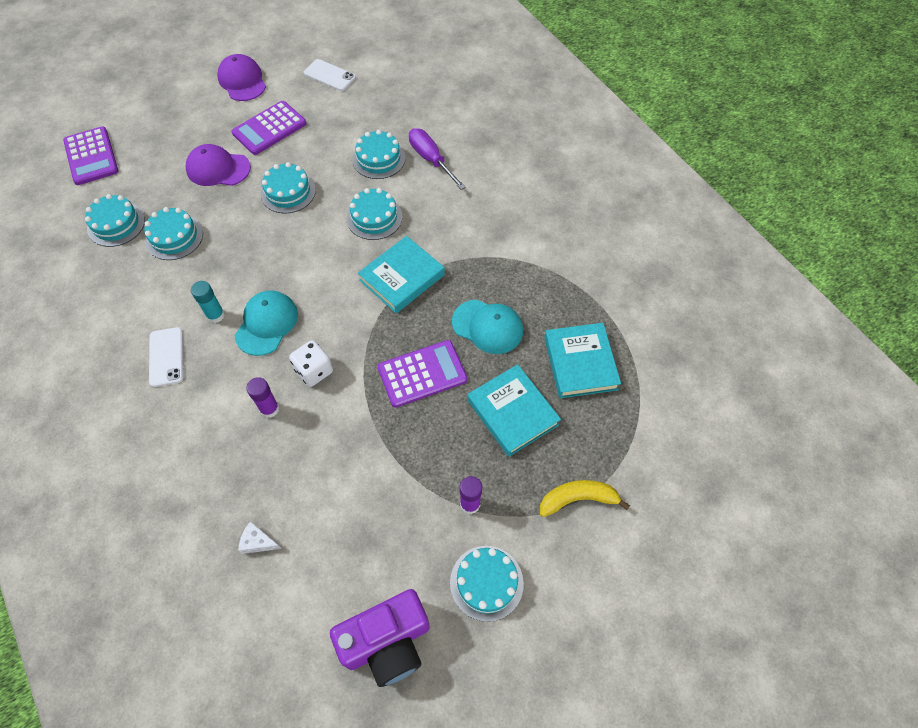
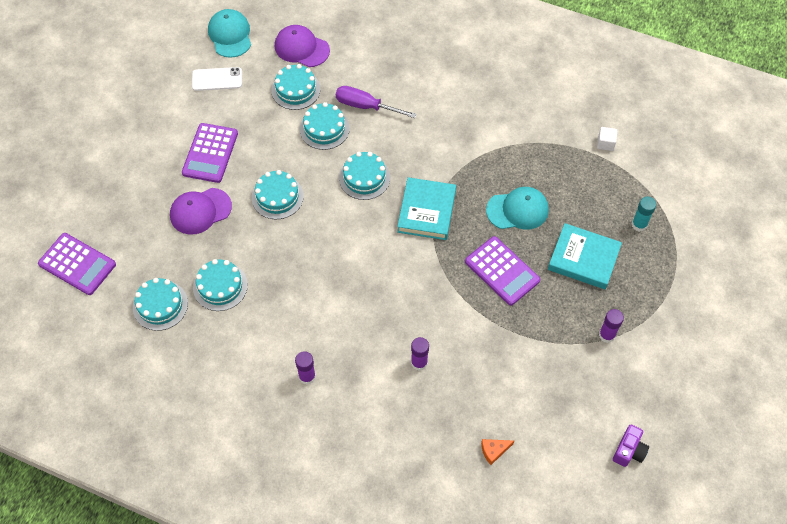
camera: 35 degrees left, 0 degrees up
(166, 357) = (307, 376): white phone -> purple glue stick
(215, 315) = (314, 324): turquoise glue stick -> turquoise glue stick (639, 225)
(242, 81) = (145, 125): purple cap -> purple cap (301, 48)
(258, 542) = (494, 451): white cheese -> orange cheese
(266, 324) = (359, 306): turquoise cap -> turquoise cap (230, 35)
(314, 371) = (425, 317): white dice -> none
(387, 642) = (629, 451): purple camera -> purple camera, size x0.53
(422, 374) = (502, 271): purple calculator -> purple calculator turned 105 degrees clockwise
(486, 583) = (657, 375): turquoise cake -> turquoise cake (296, 90)
(578, 499) = (669, 288): yellow banana -> none
(580, 363) = (599, 197): turquoise book -> none
(631, 315) = (605, 143): none -> white cube

